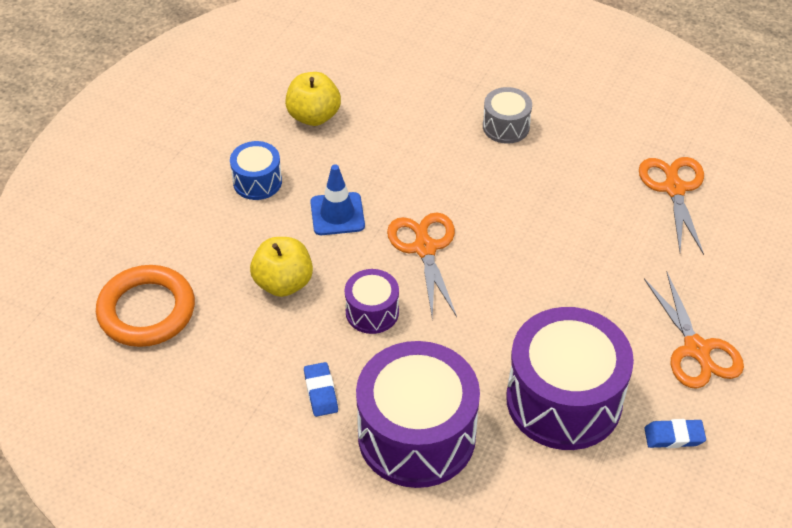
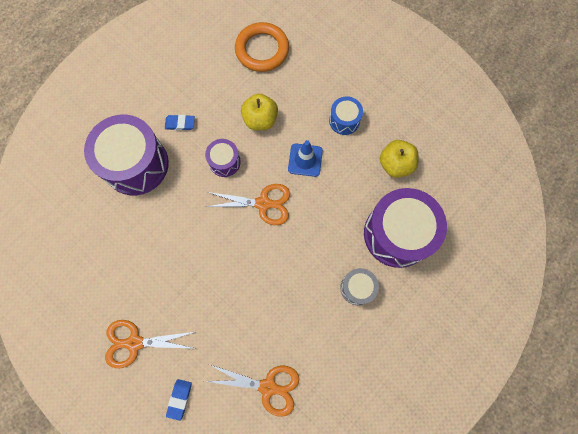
camera: 105 degrees right, 25 degrees up
(564, 400) = (129, 249): purple drum -> purple drum (397, 234)
(674, 436) = (83, 302): blue eraser -> blue eraser (179, 399)

